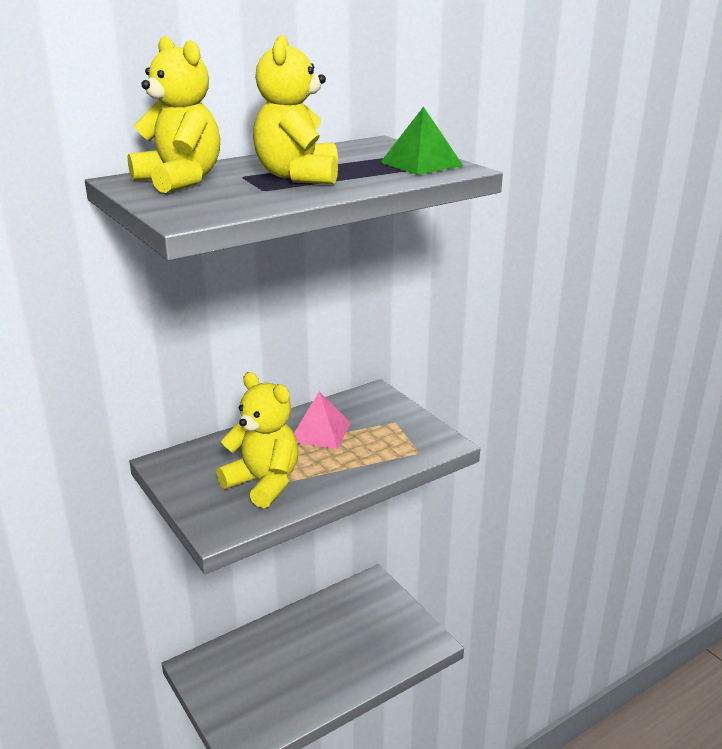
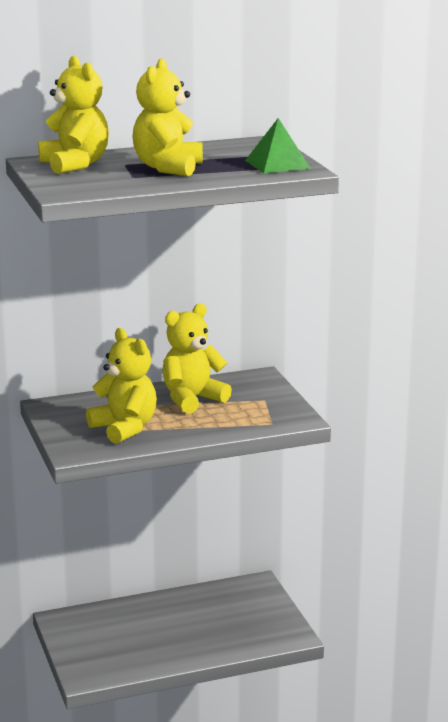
camera: 15 degrees right, 5 degrees down
(320, 432) = (192, 399): pink pyramid -> yellow teddy bear

